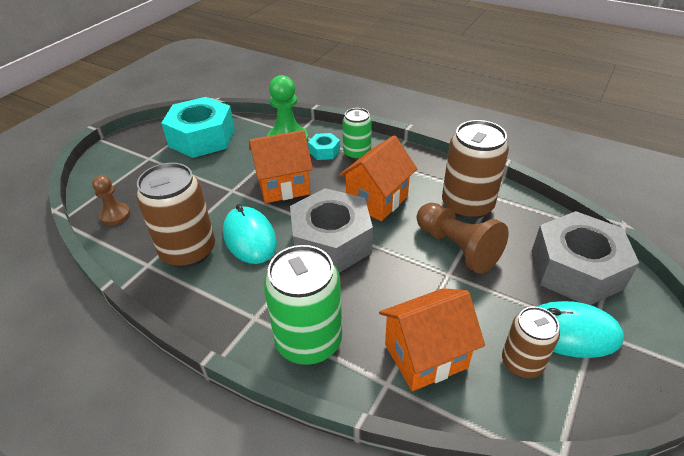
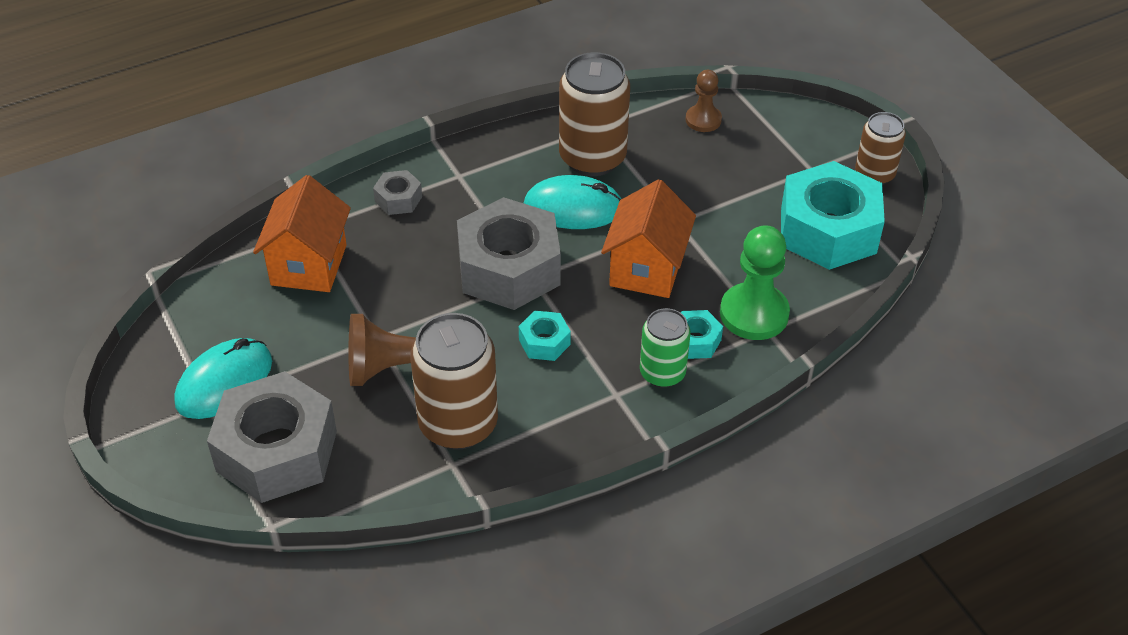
camera: 120 degrees right, 5 degrees up
(309, 341) = (398, 199): green can -> grey nut
(377, 200) = (544, 342): orange house -> turquoise nut
(522, 363) = (237, 324): brown can -> brown can (874, 174)

